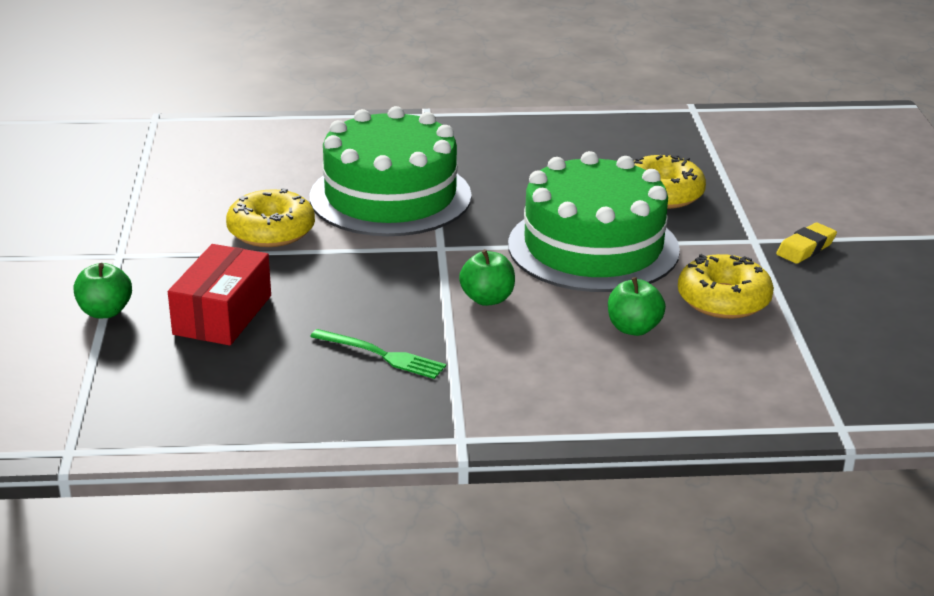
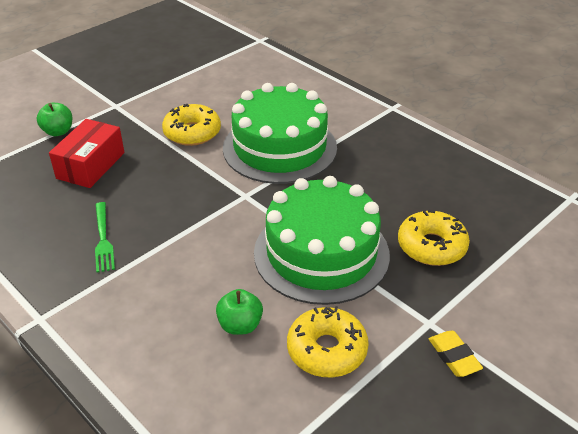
camera: 50 degrees right, 10 degrees up
(223, 315) = (91, 165): red box -> red box turned 45 degrees counterclockwise
(487, 299) = (207, 244): green apple -> none
(805, 248) = (454, 356): yellow eraser -> yellow eraser turned 60 degrees clockwise

